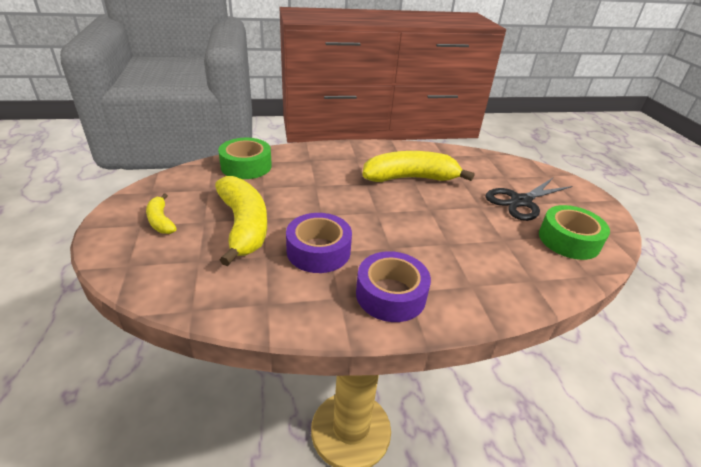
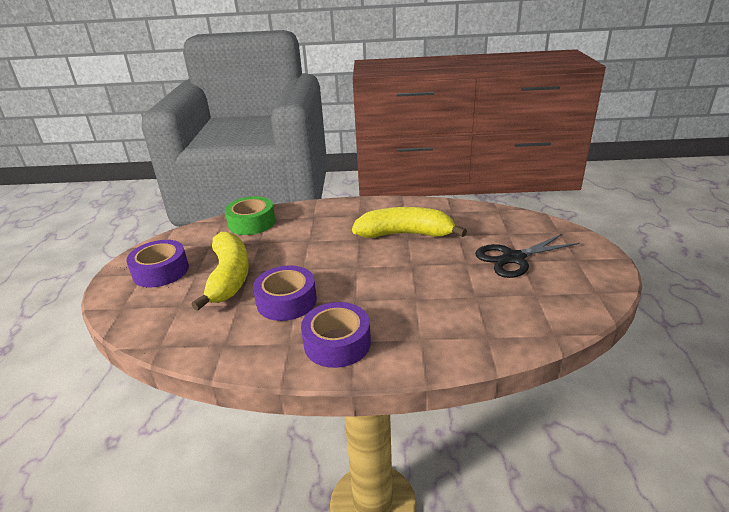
camera: 15 degrees right, 5 degrees down
(161, 221) = (161, 271): yellow banana -> purple tape
(568, 240) = (548, 299): green tape -> none

